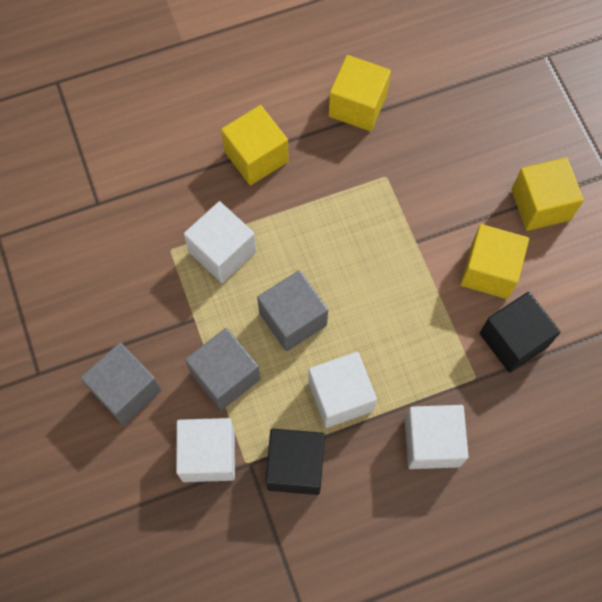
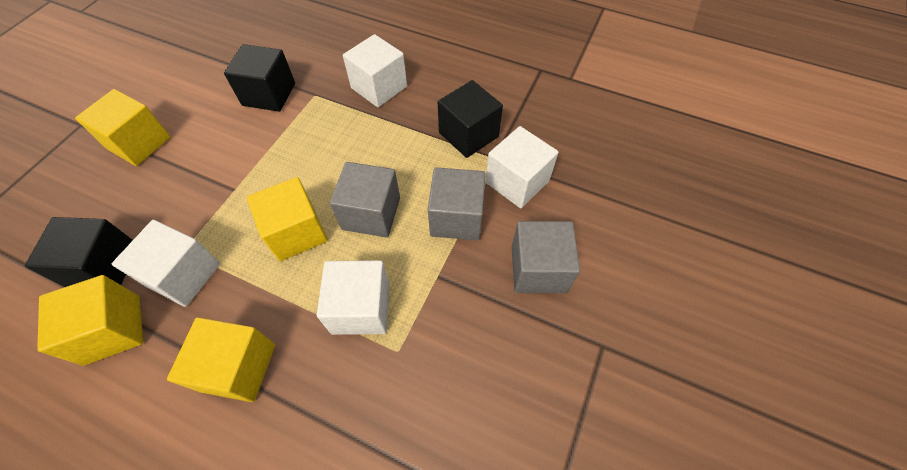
camera: 135 degrees left, 10 degrees down
(340, 396) = (398, 146): white cube -> white cube (184, 275)
(420, 124) = (104, 266): none -> black cube
(489, 271) = (224, 135): yellow cube -> yellow cube (296, 232)

